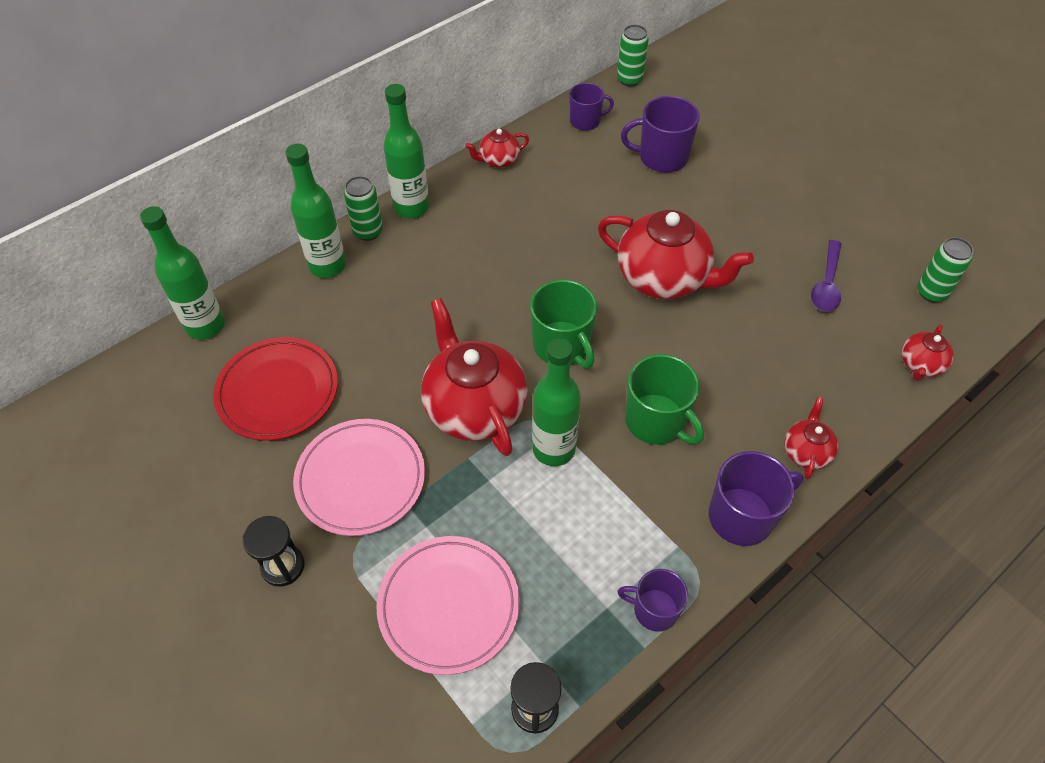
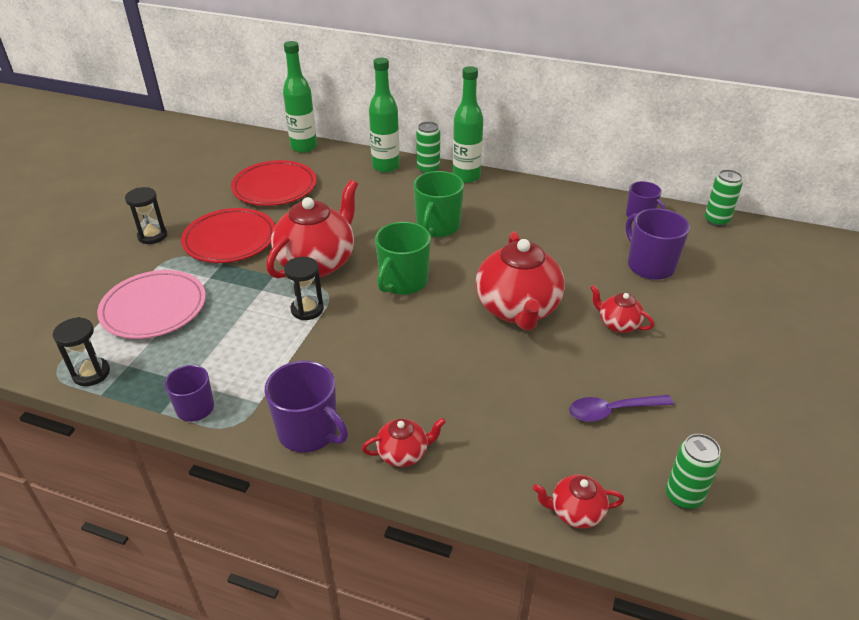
camera: 60 degrees right, 15 degrees down
(361, 479) = (230, 239): pink plate -> red plate
(498, 160) = (550, 193): red teapot -> red teapot (618, 324)
(553, 449) = (307, 309): green bottle -> black hourglass
(656, 421) = (369, 352): green mug -> green mug (437, 226)

